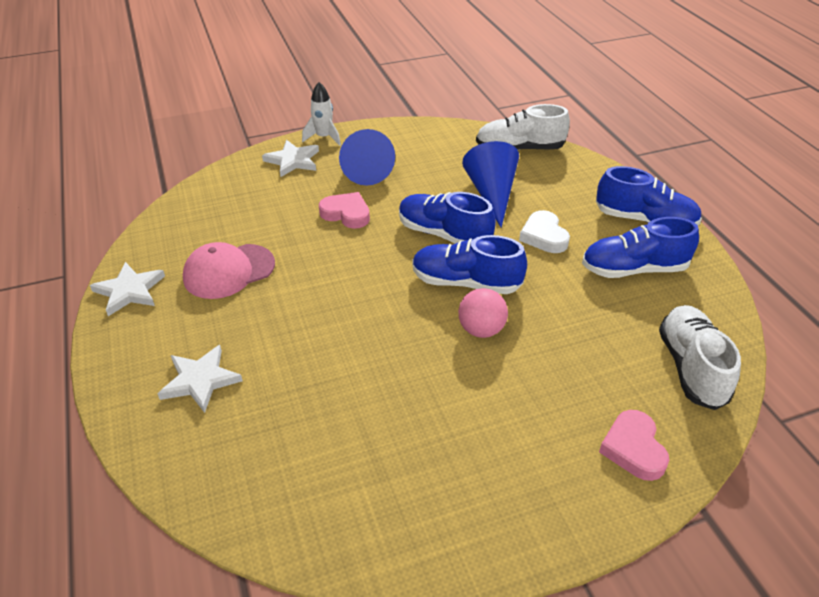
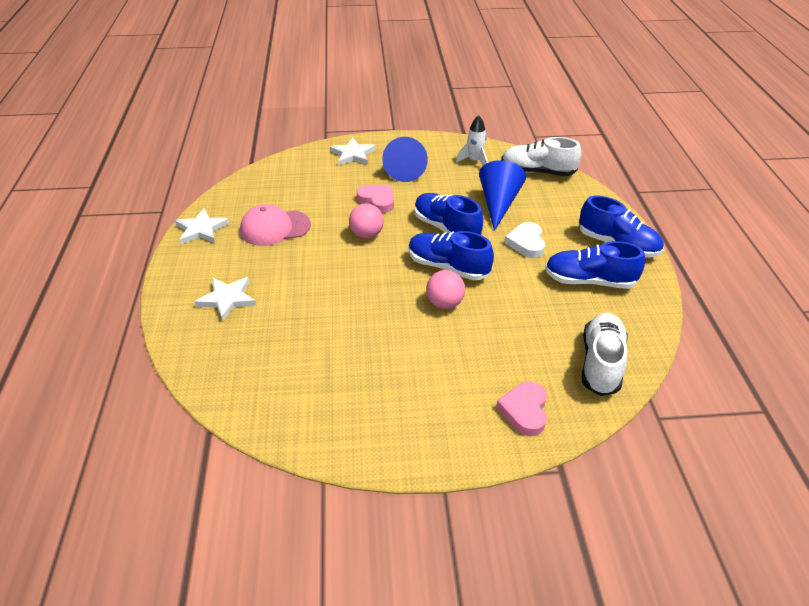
camera: 15 degrees right, 0 degrees up
(324, 137) = (383, 140): white rocket -> white rocket (474, 161)
(350, 259) = (366, 234): none -> pink ball

